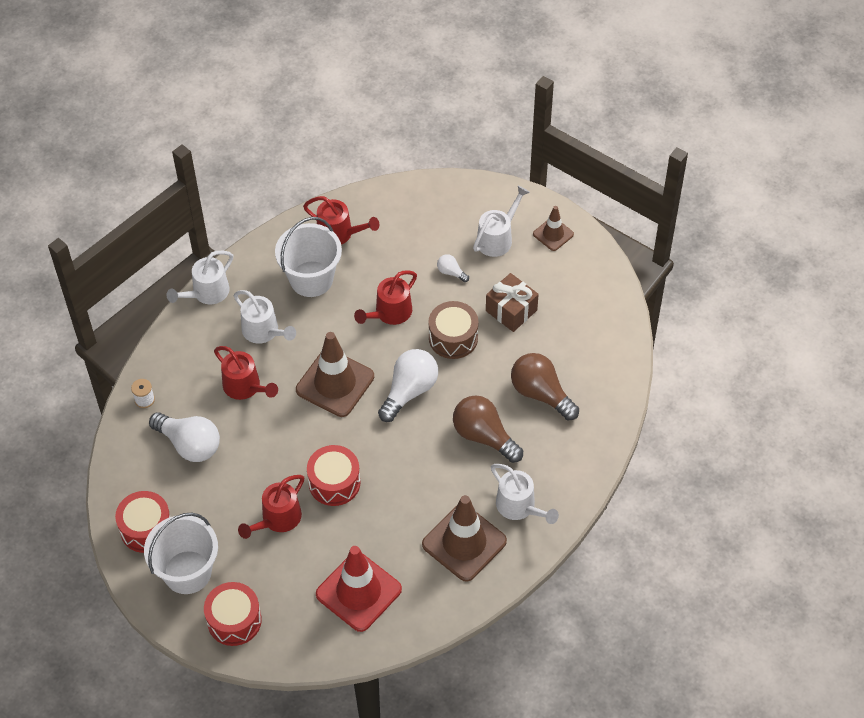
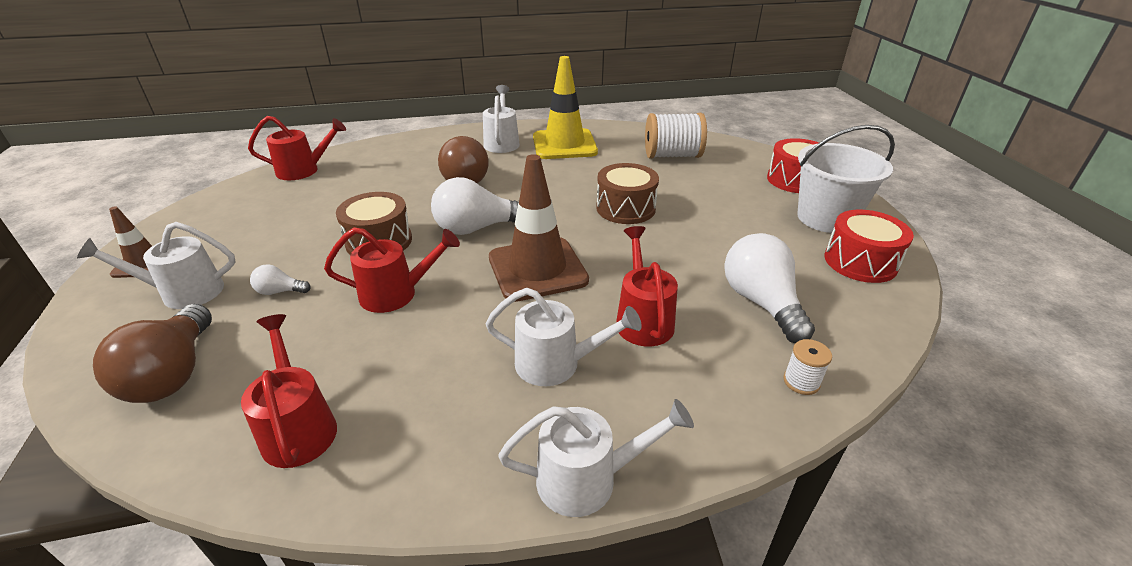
camera: 140 degrees left, 20 degrees down
(264, 332) = (557, 364): white watering can -> white watering can turned 105 degrees clockwise
(277, 520) = (705, 211): red watering can -> red watering can (304, 170)
(311, 279) = (420, 389): white bucket -> none
(334, 483) = (625, 208): red drum -> brown drum
(358, 592) = (672, 155): red traffic cone -> white spool
(451, 272) = (280, 291): white light bulb -> white light bulb turned 105 degrees clockwise
(464, 543) = (564, 145): brown traffic cone -> yellow traffic cone
(511, 310) = (300, 232): brown gift -> none
(541, 393) = (385, 178): brown light bulb -> brown light bulb (173, 373)

